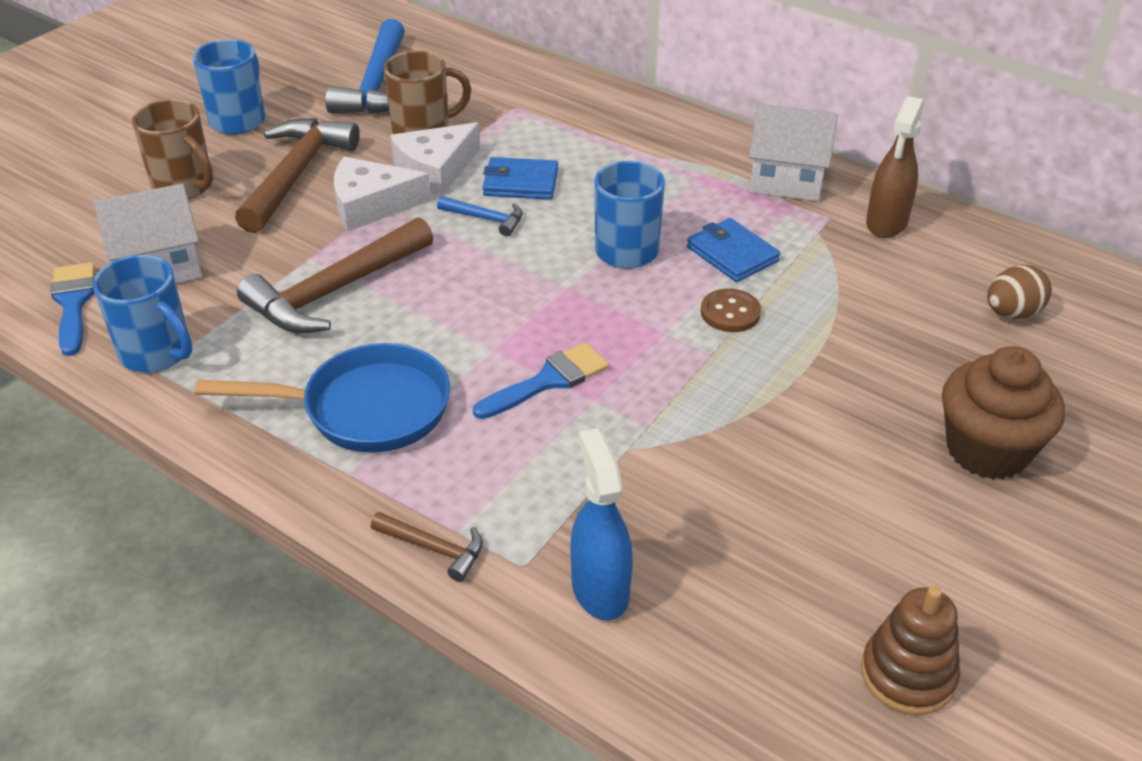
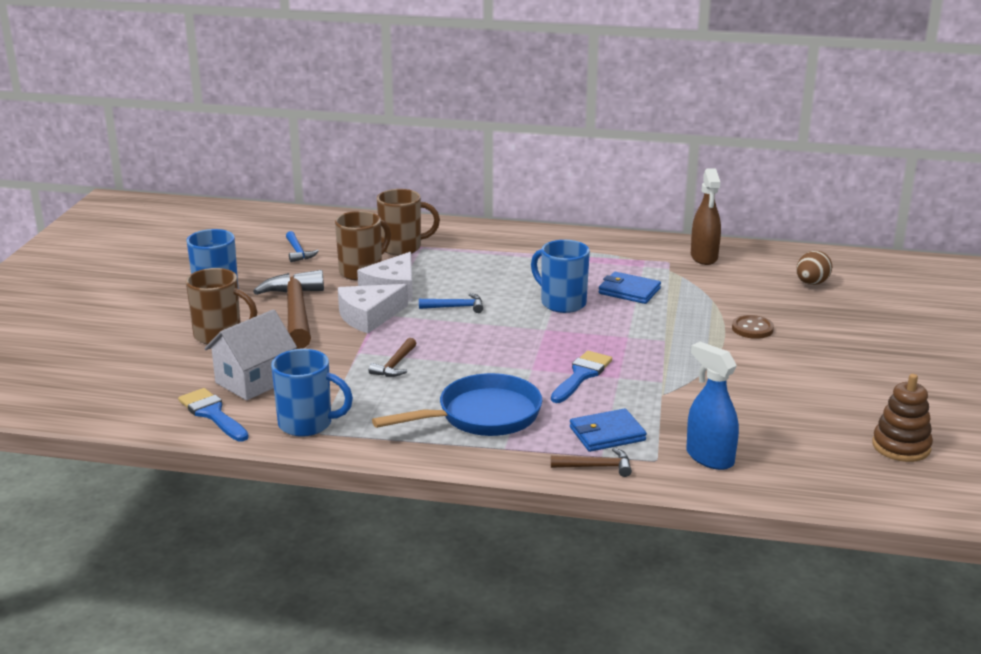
camera: 25 degrees left, 15 degrees down
(335, 291) = (395, 365): brown hammer -> brown hammer, size x0.47
(377, 84) = (298, 252): blue hammer -> blue hammer, size x0.47
(502, 107) = (402, 247): none -> brown mug
(520, 183) = (458, 284): blue wallet -> blue wallet (607, 434)
(730, 313) = (656, 319): brown button -> brown button (752, 328)
(787, 180) = (626, 249): white house -> none
(987, 450) = (854, 346): brown cupcake -> none

